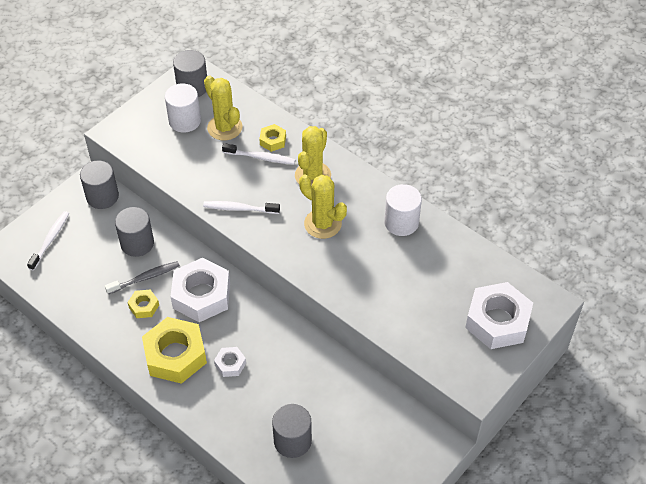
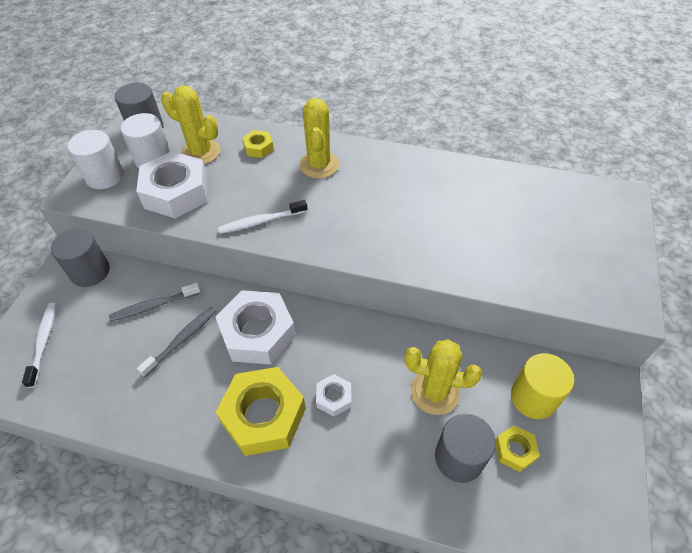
camera: 25 degrees left, 0 degrees up
(137, 243) = (154, 306): grey cylinder -> grey toothbrush
(144, 306) = (196, 373): yellow nut -> yellow nut (514, 450)
(260, 157) = (255, 166): white toothbrush -> none
(322, 224) = (359, 205): yellow cactus -> yellow cactus (434, 392)
(375, 427) = (533, 398): none -> yellow cylinder
(401, 222) = (434, 176): white cylinder -> white cylinder (105, 176)
(497, 321) = (594, 232): white nut -> white nut (176, 192)

